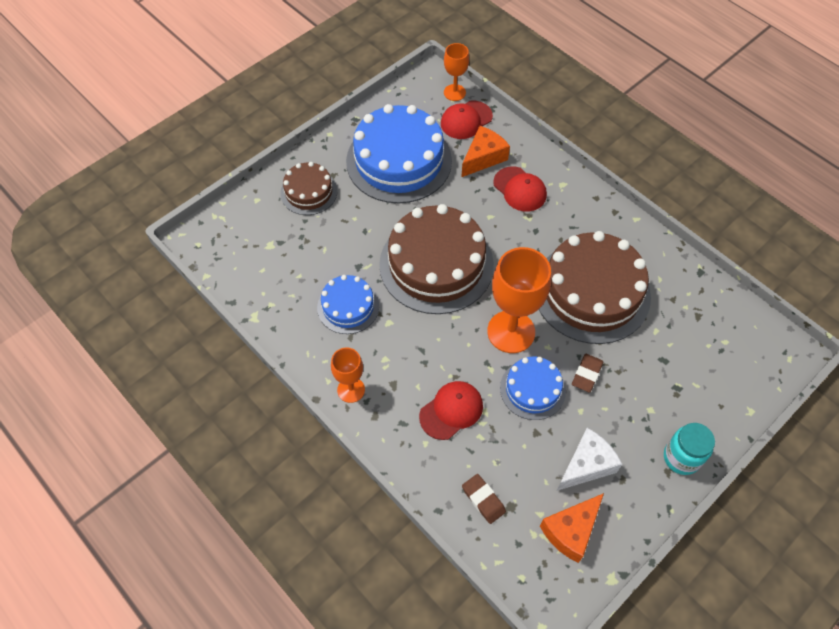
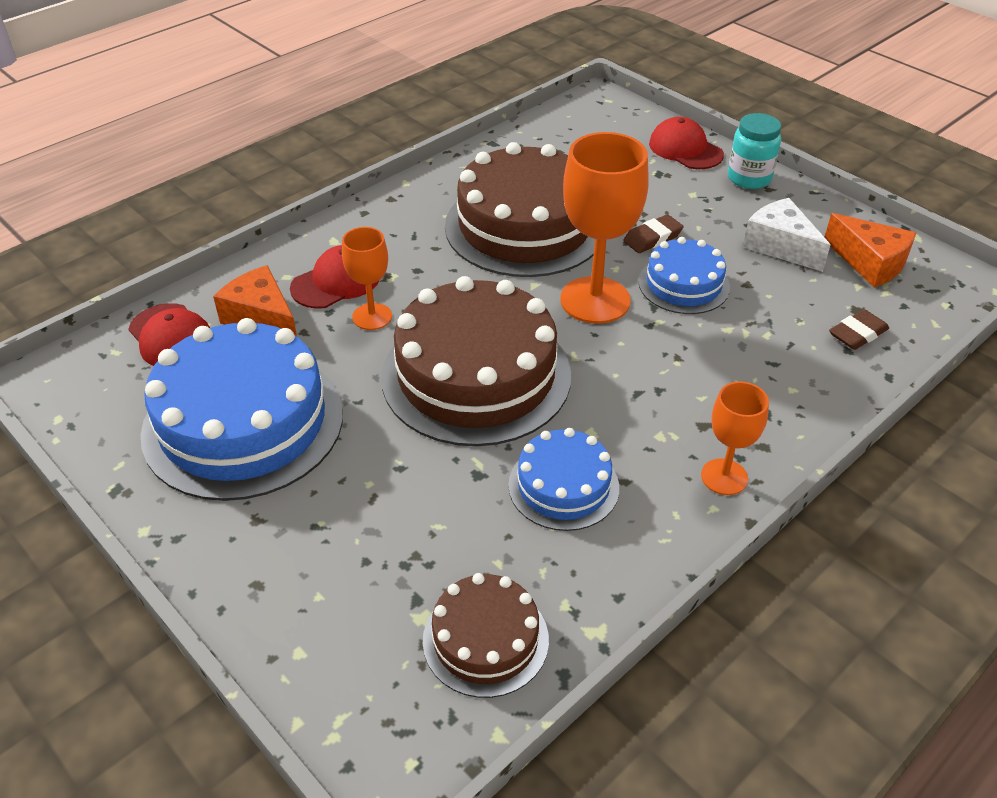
camera: 90 degrees left, 15 degrees down
(309, 192) = (293, 558): brown cake -> brown cake (485, 639)
(451, 411) = (734, 362): red cap -> red cap (685, 149)
(454, 92) = (99, 349): orange goblet -> orange goblet (372, 316)
(586, 374) = (652, 238): brown eraser -> brown eraser turned 60 degrees counterclockwise

